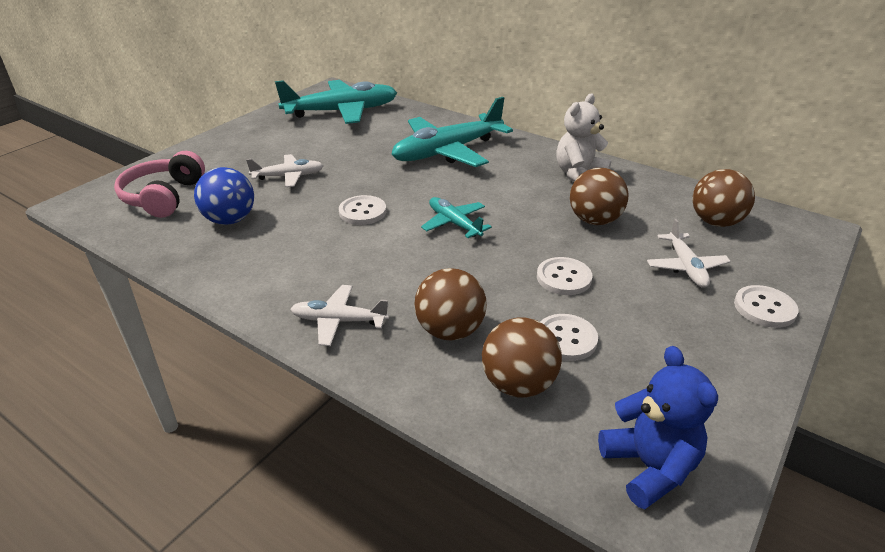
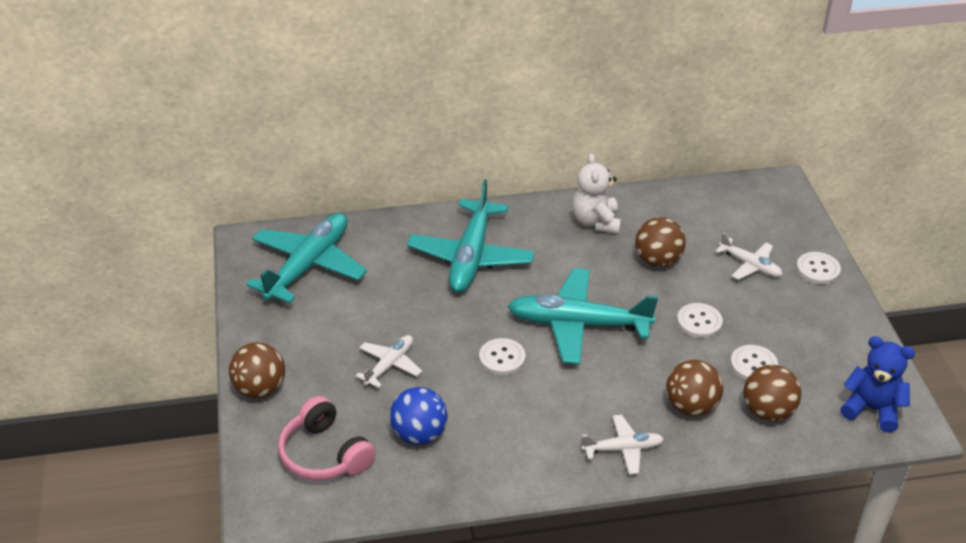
camera: 45 degrees left, 5 degrees up
(338, 321) = (623, 449): white plane -> white plane turned 150 degrees counterclockwise
(454, 223) = (578, 324): turquoise plane -> turquoise plane, size x1.93
(715, 222) = (725, 214): brown ball -> brown ball (260, 389)

